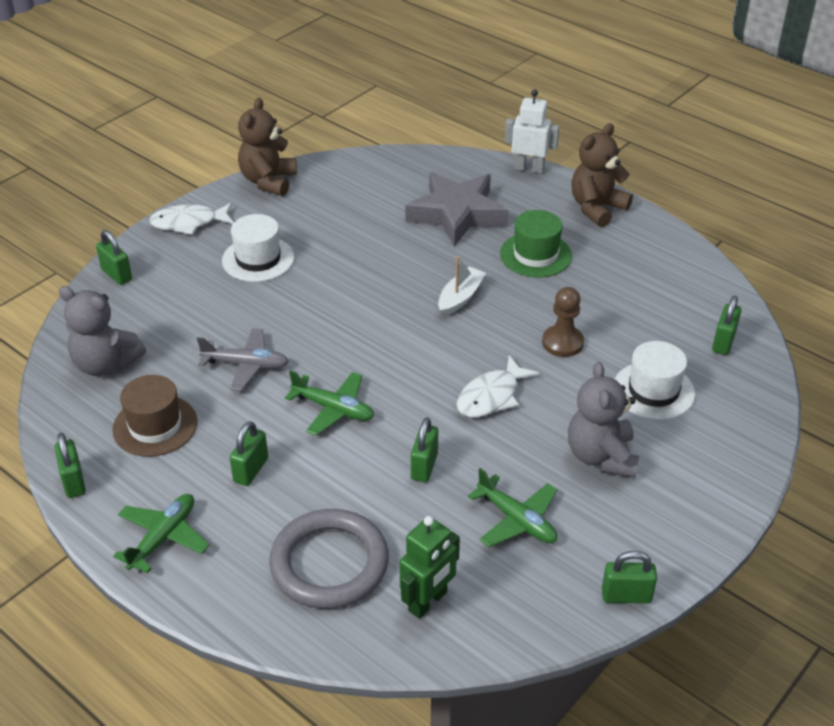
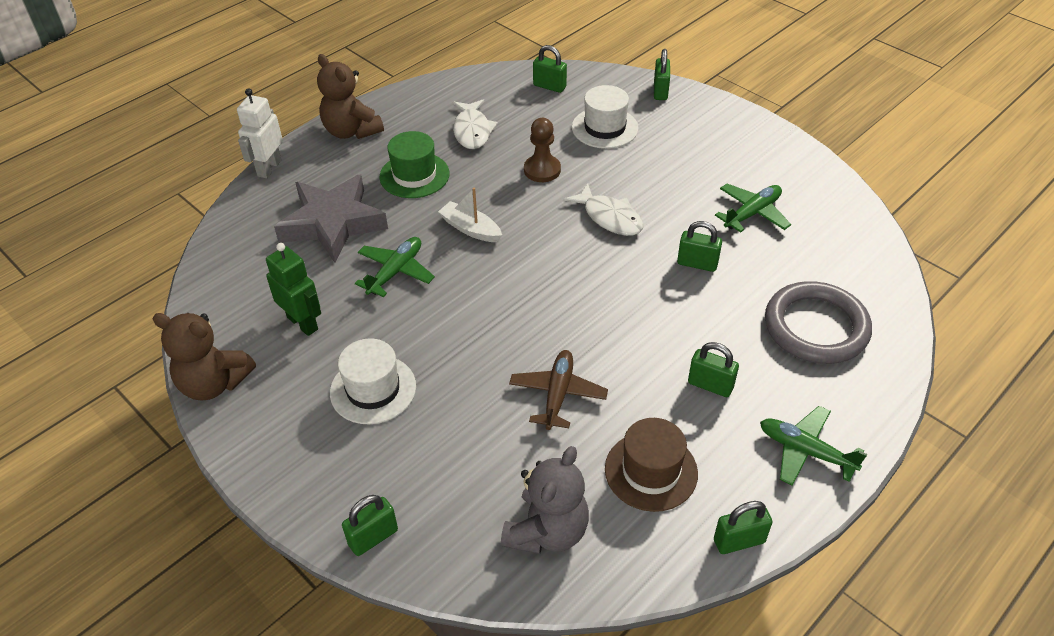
camera: 85 degrees left, 5 degrees up
(188, 223) = (279, 464): white fish -> white fish (472, 131)
(246, 365) = (558, 394): grey plane -> brown plane
(333, 409) = (625, 323): green plane -> green plane (395, 272)
(428, 602) = (844, 268): green robot -> green robot (303, 323)
(601, 456) = (679, 162): grey teddy bear -> none
(626, 596) = (817, 165): green padlock -> green padlock (660, 91)

